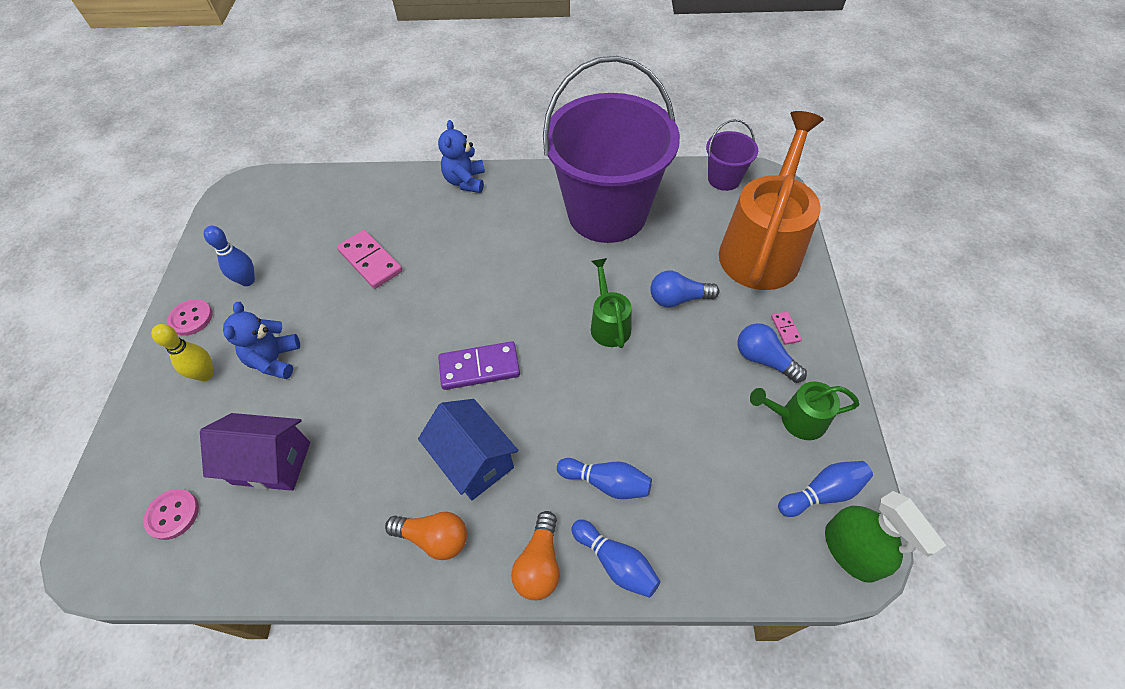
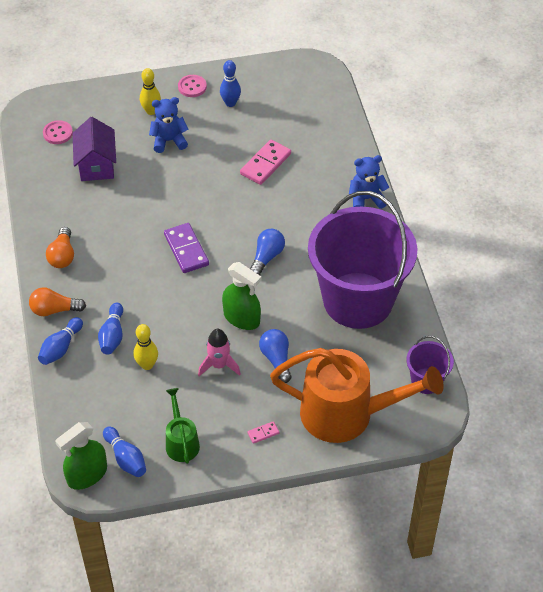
camera: 75 degrees right, 5 degrees down
(474, 460) = (116, 263): blue house -> none
(608, 323) = (241, 318): green watering can -> green spray bottle
(666, 443) = (147, 365): none -> yellow bowling pin
(678, 359) = (219, 365): none -> pink rocket
(764, 359) = (230, 419): blue light bulb -> blue light bulb (267, 257)

